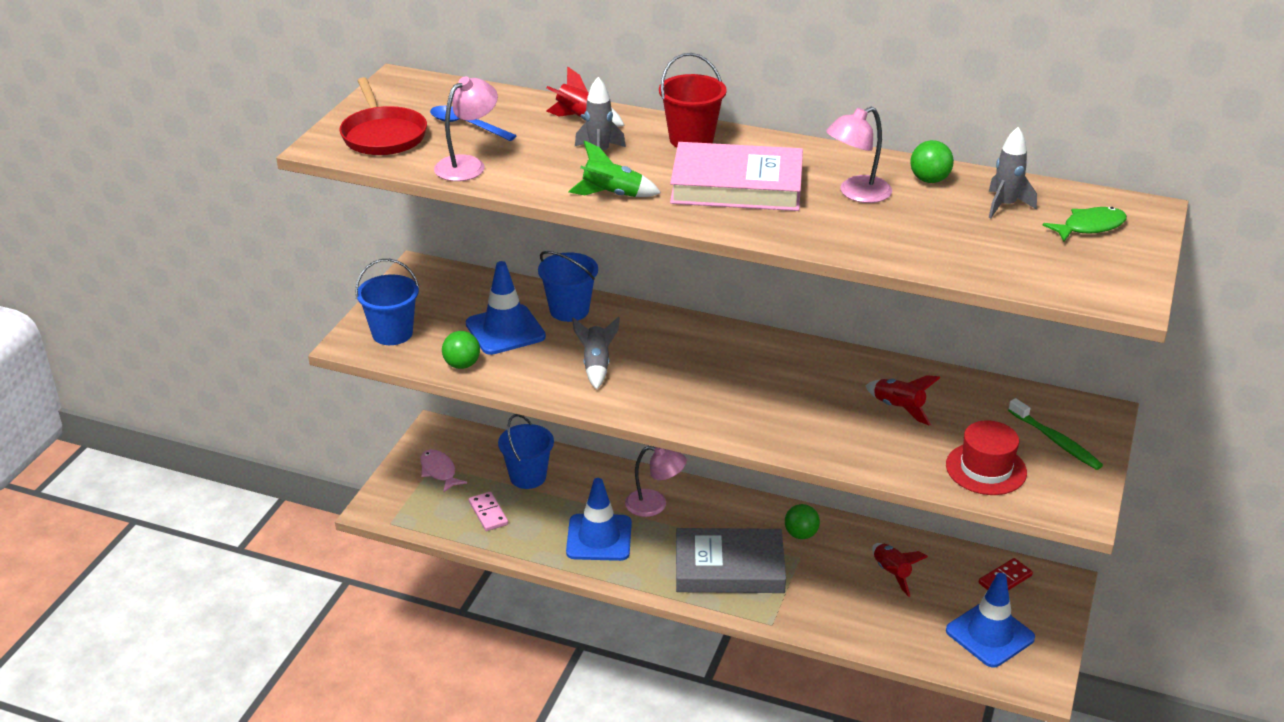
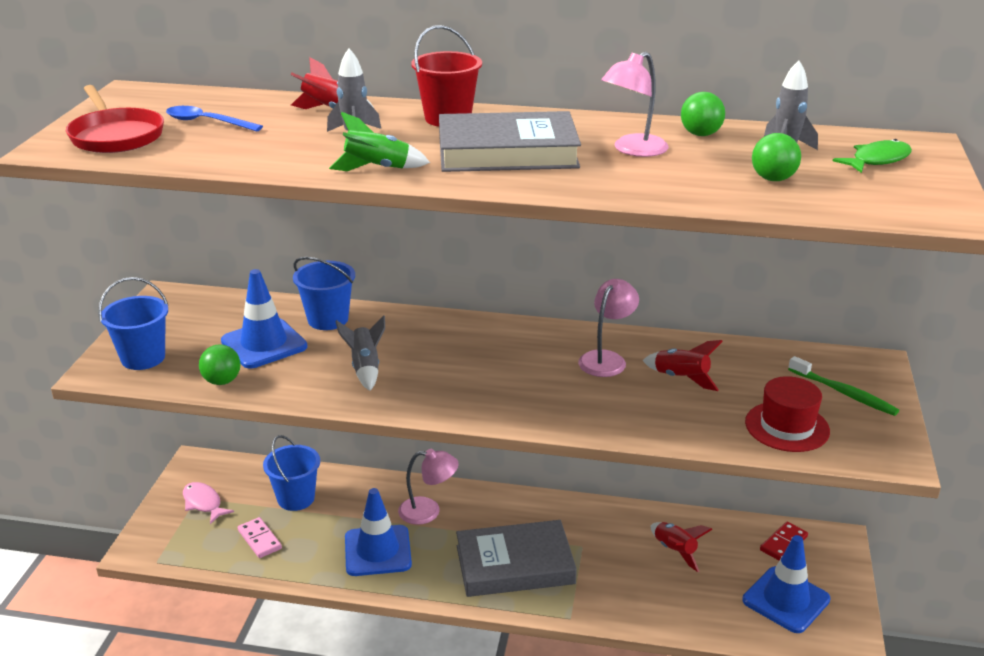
camera: 10 degrees left, 5 degrees down
(467, 165) = (213, 154): pink lamp -> pink lamp (606, 359)
(737, 185) = (507, 152): pink book -> grey book
(801, 534) = (578, 523): green ball -> green ball (773, 179)

